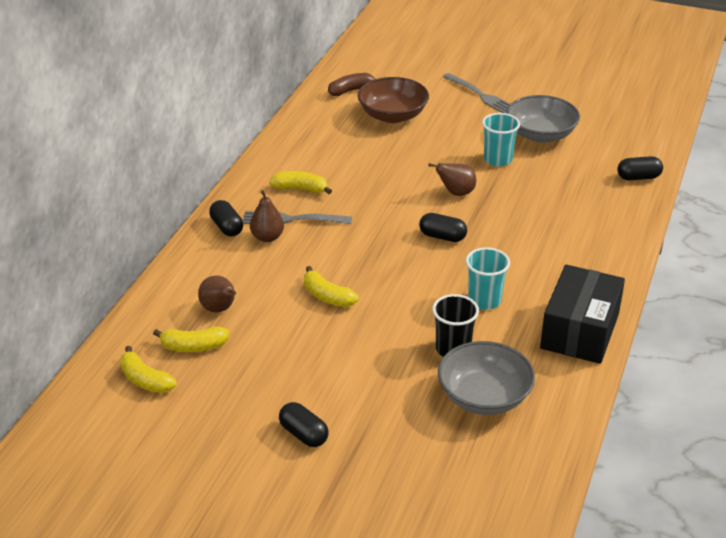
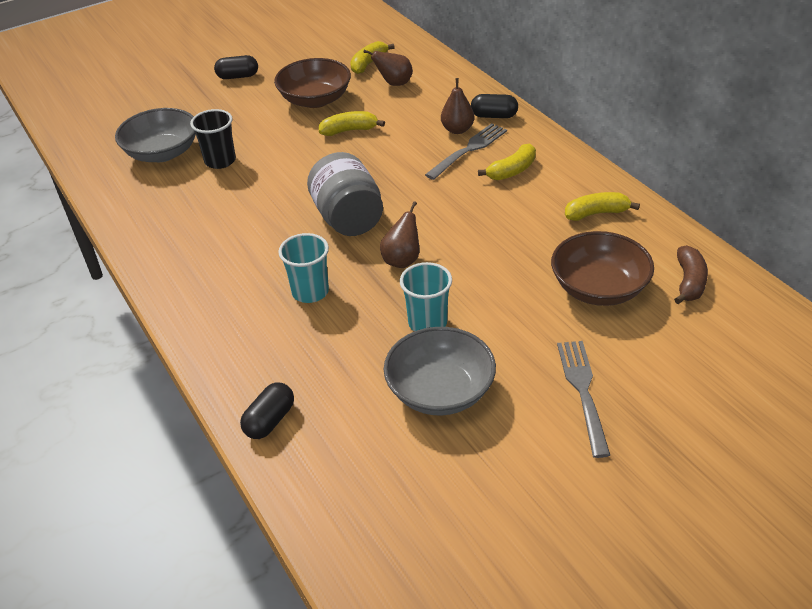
camera: 130 degrees right, 5 degrees up
(145, 380) = (360, 41): yellow banana -> yellow banana (596, 213)
(296, 346) = (315, 100): none -> brown bowl
(442, 236) = (348, 219): black capsule -> grey jar
(481, 95) = (583, 391): grey fork -> grey fork turned 90 degrees clockwise
(484, 300) = (245, 201): turquoise cup -> turquoise cup (310, 292)
(580, 331) = (147, 231): black box -> none

